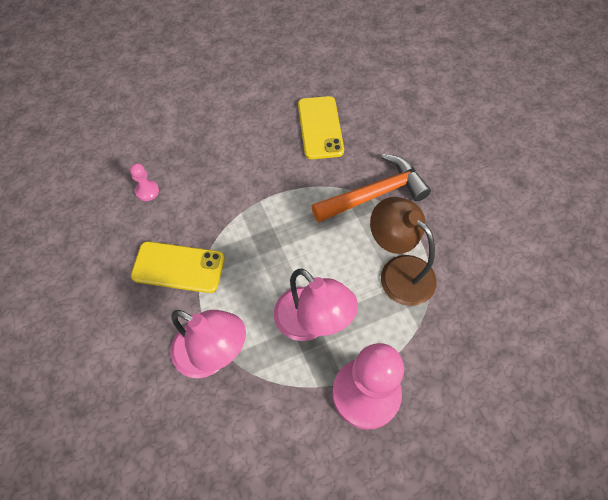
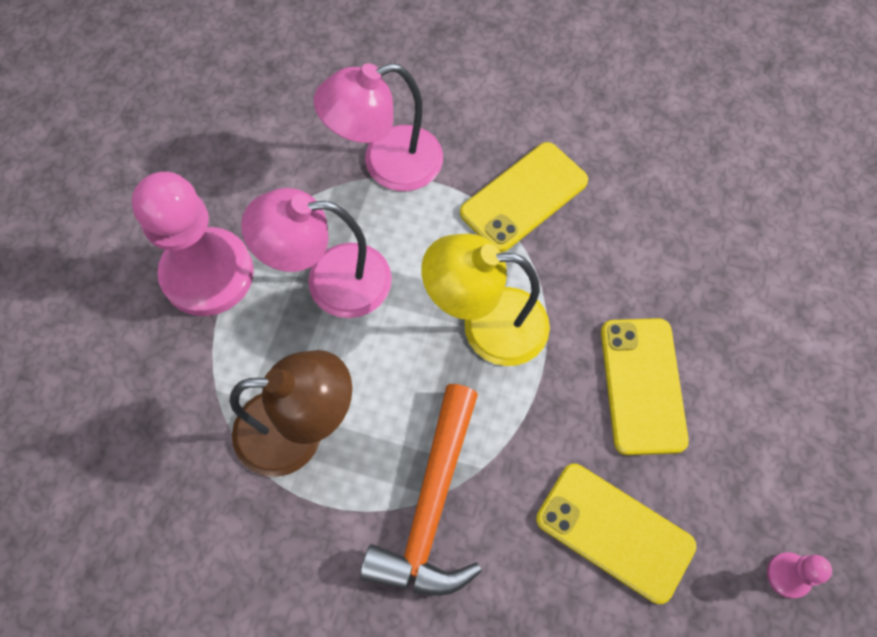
camera: 130 degrees right, 5 degrees up
(147, 191) = (670, 229): pink pawn -> pink pawn (788, 575)
(245, 154) = (642, 385): none -> yellow phone
(270, 232) = (487, 325): none -> yellow lamp

